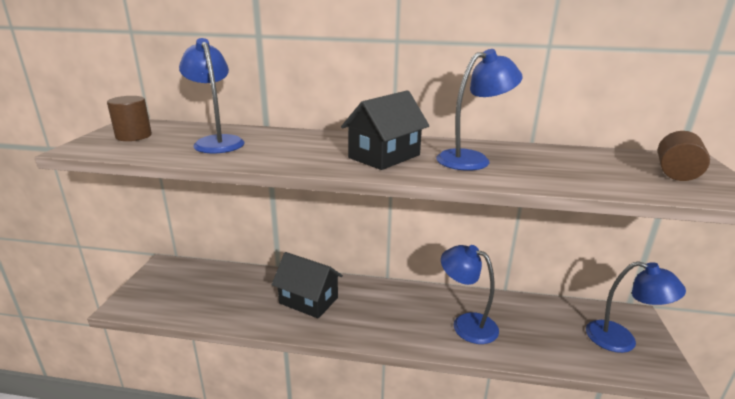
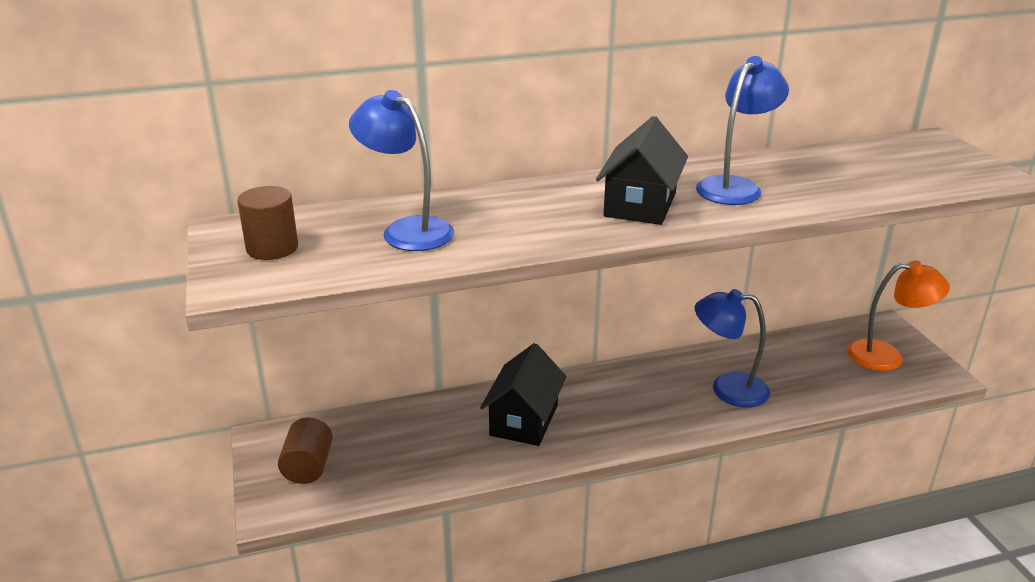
camera: 25 degrees left, 5 degrees up
(308, 300) = (524, 420): black house -> black house turned 75 degrees counterclockwise
(621, 340) = (886, 356): blue lamp -> orange lamp
(676, 173) = (932, 161): brown cylinder -> brown cylinder (308, 467)

